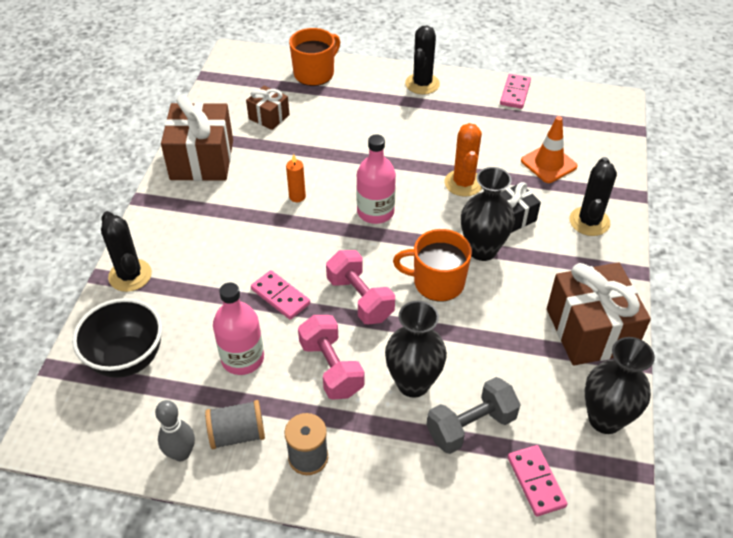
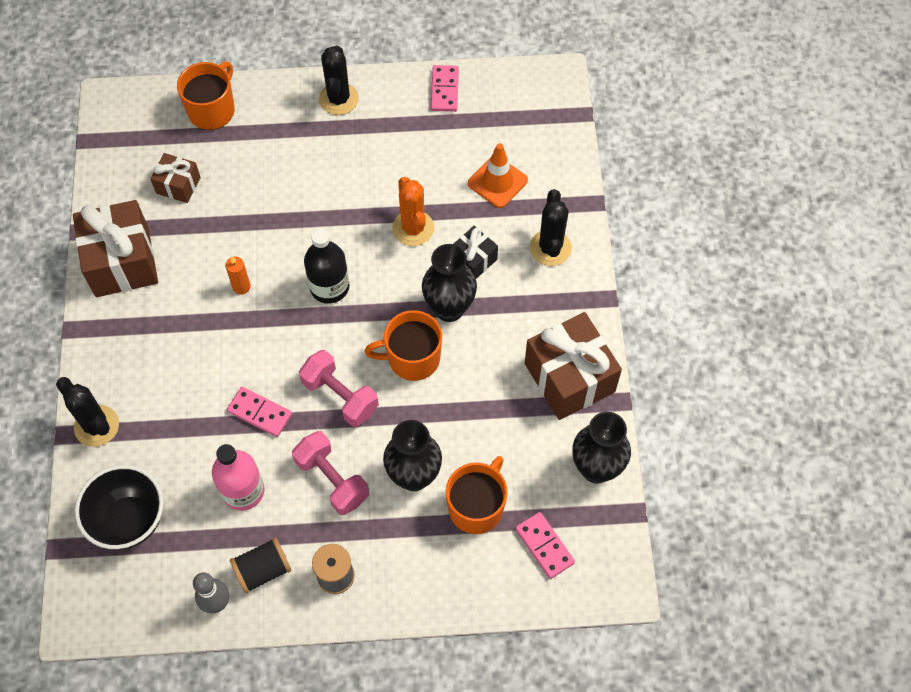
camera: 15 degrees left, 15 degrees up
(237, 434) = (263, 570): grey spool -> black spool
(375, 212) = (329, 287): pink bottle -> black bottle
(471, 426) = (476, 507): grey dumbbell -> orange mug

